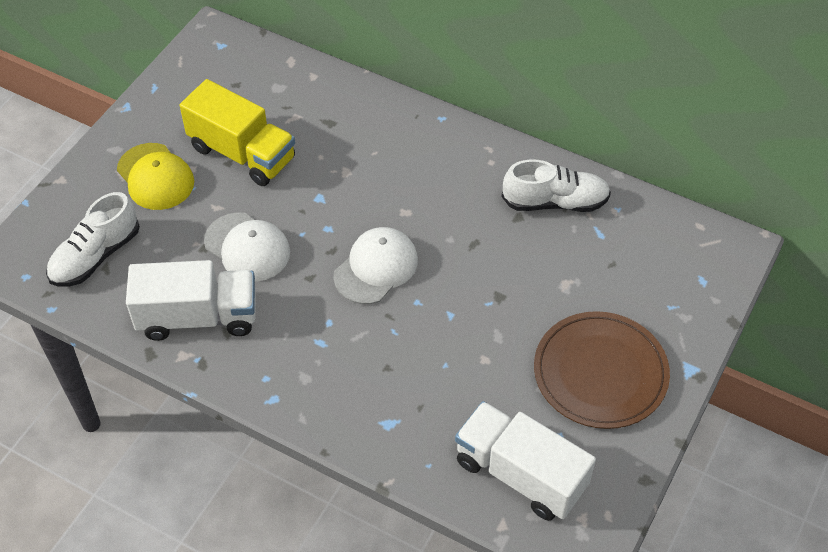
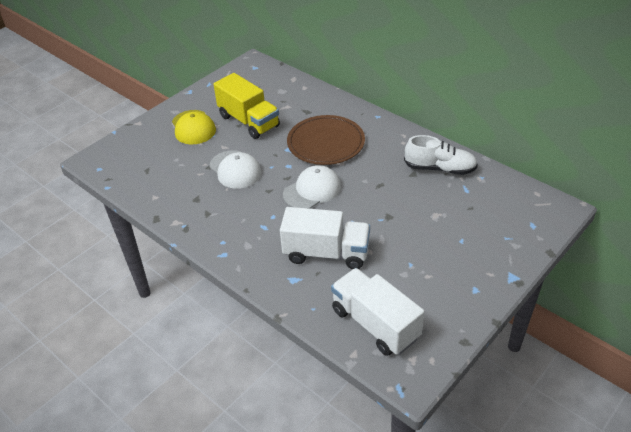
camera: 15 degrees right, 10 degrees down
(95, 256) = (143, 163): white shoe -> none
(198, 317) = (192, 203): white truck -> white truck (326, 253)
(600, 373) = (447, 270): brown plate -> brown plate (326, 143)

